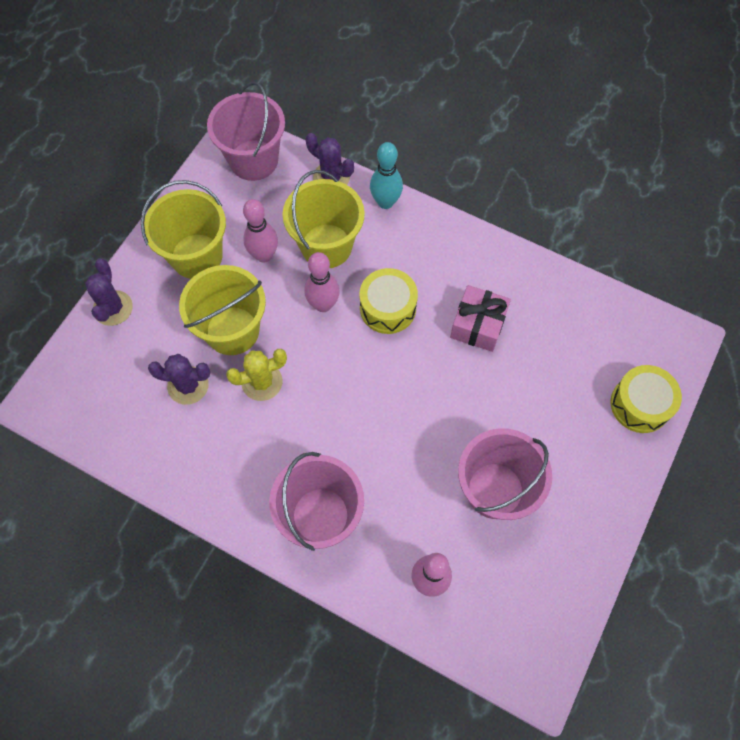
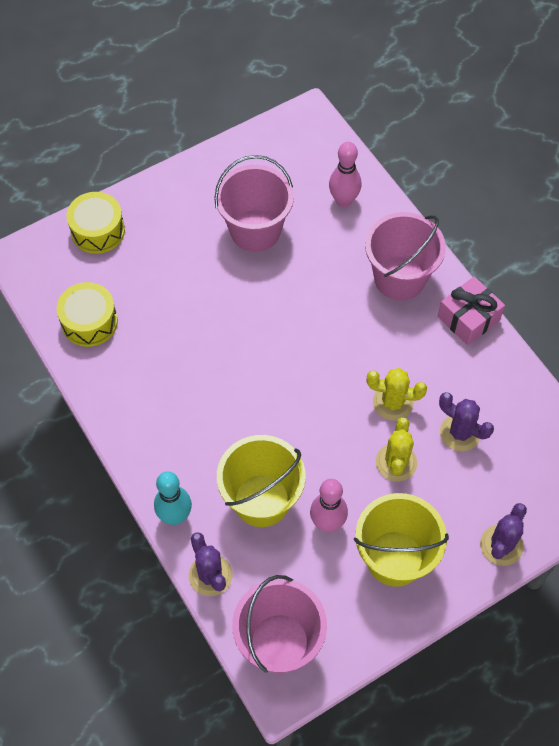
camera: 150 degrees left, 5 degrees down
(232, 330) = (396, 462): yellow bucket -> yellow cactus
(323, 305) = (299, 443): pink bowling pin -> none
(388, 308) = (243, 410): yellow drum -> yellow drum (89, 322)
(478, 325) = (176, 354): pink gift -> pink gift (468, 318)

